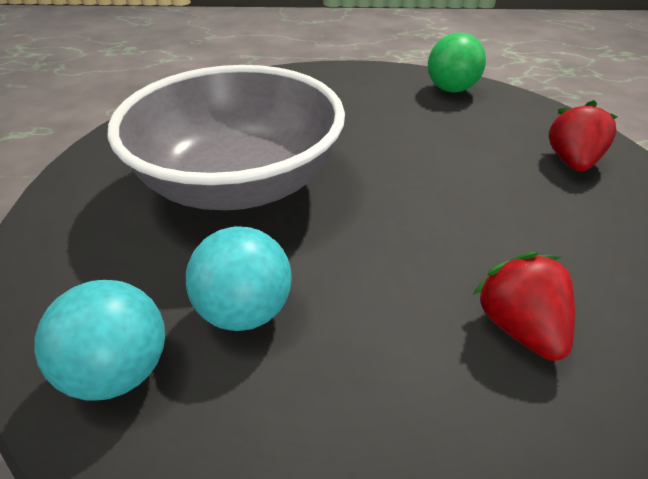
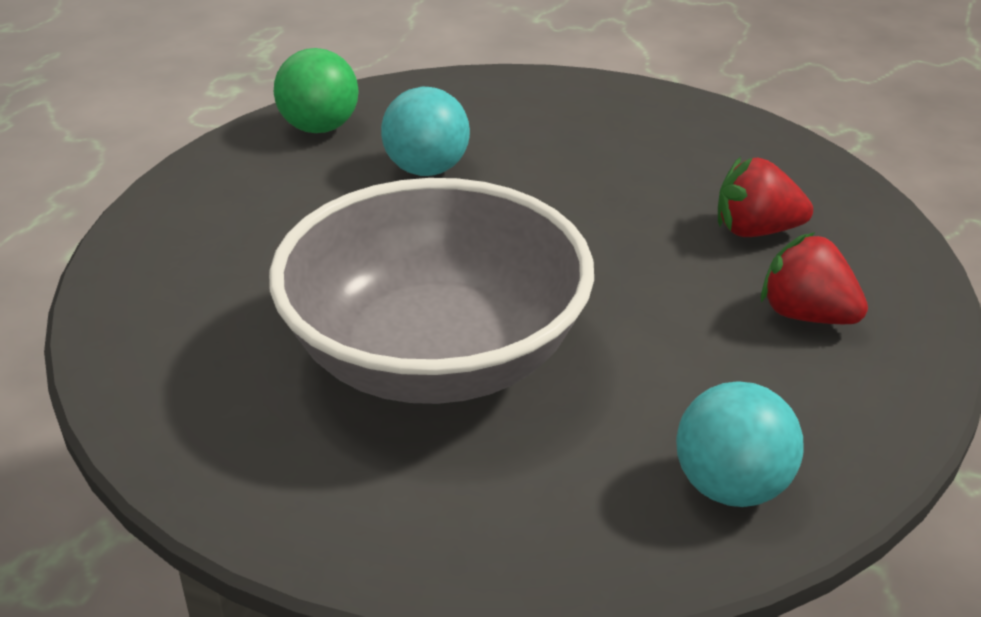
camera: 70 degrees left, 5 degrees down
(245, 310) = (678, 387): turquoise ball -> turquoise ball (426, 169)
(571, 161) = (541, 112): red strawberry -> red strawberry (806, 315)

